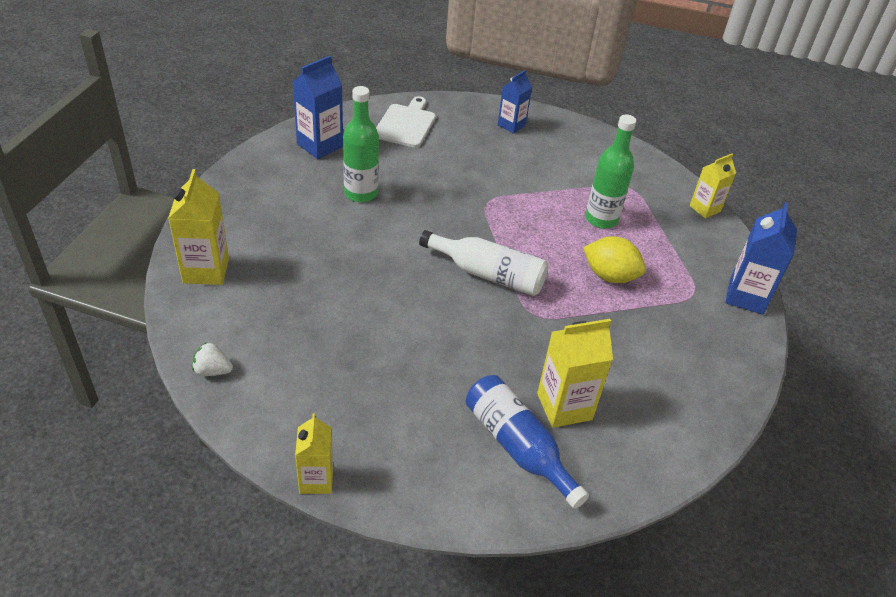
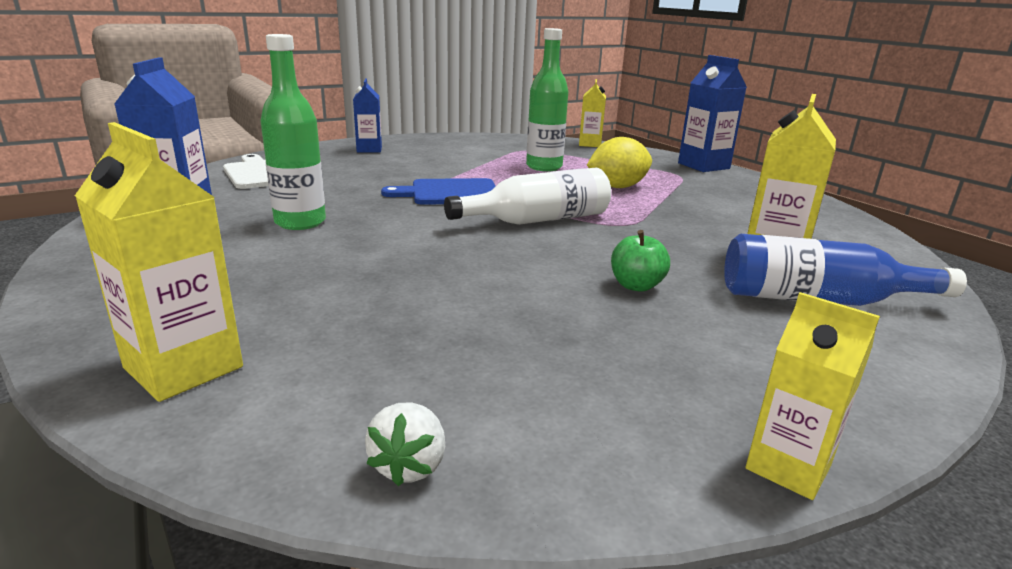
camera: 45 degrees left, 20 degrees down
(213, 370) = (409, 465): white strawberry -> white strawberry turned 45 degrees counterclockwise
(441, 362) = (636, 285): none -> green apple
(482, 212) = (450, 193): none -> blue cutting board

